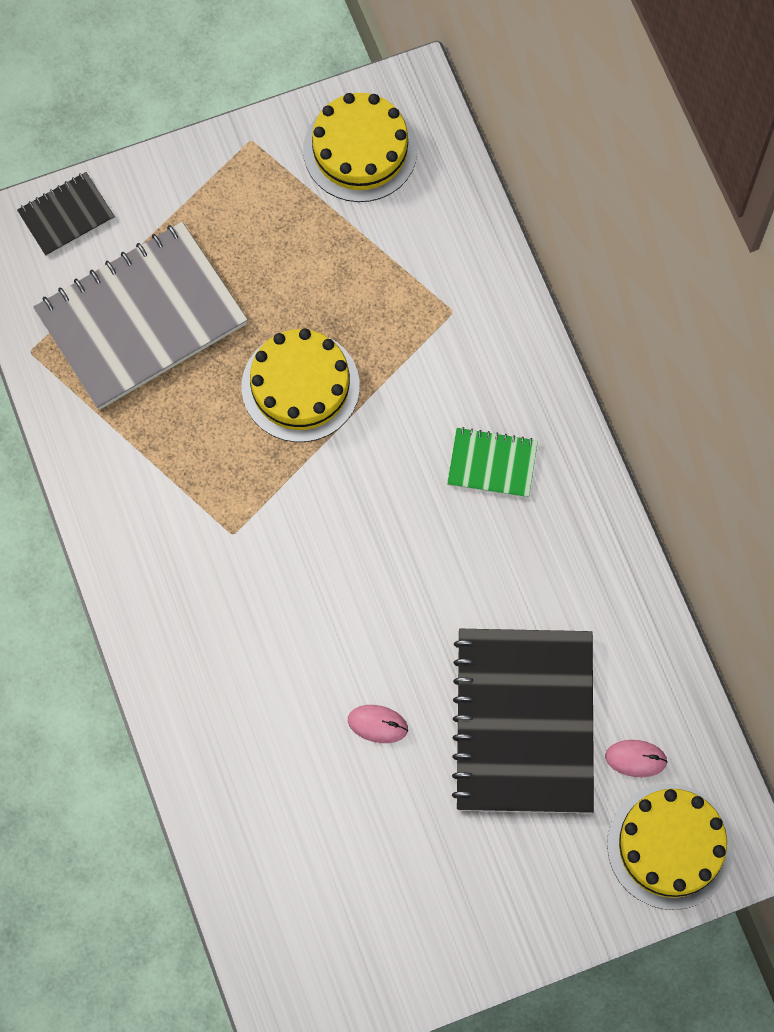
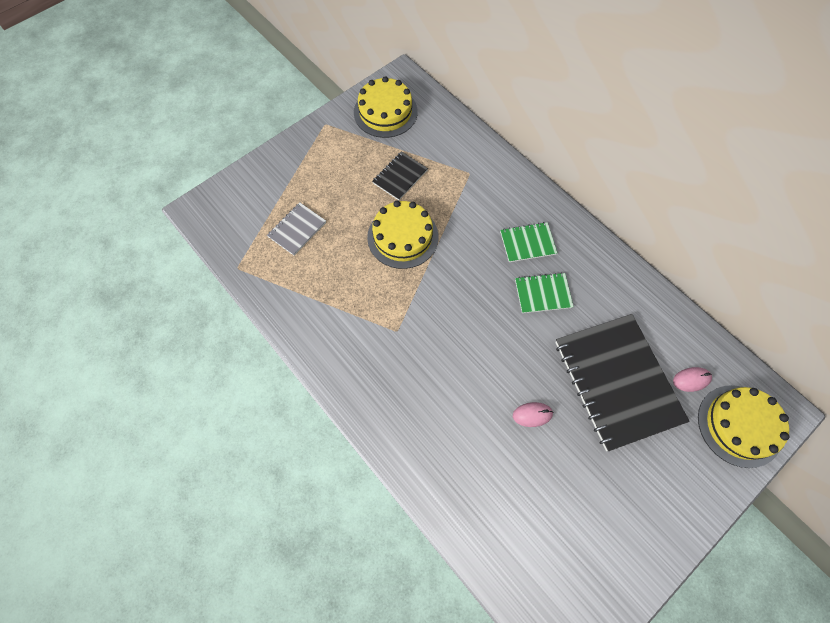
camera: 20 degrees left, 5 degrees down
(66, 215) = (234, 190): black notebook -> black notebook (400, 177)
(141, 318) = (297, 229): grey notebook -> grey notebook, size x0.47
(477, 553) = (543, 293): none -> green notebook

